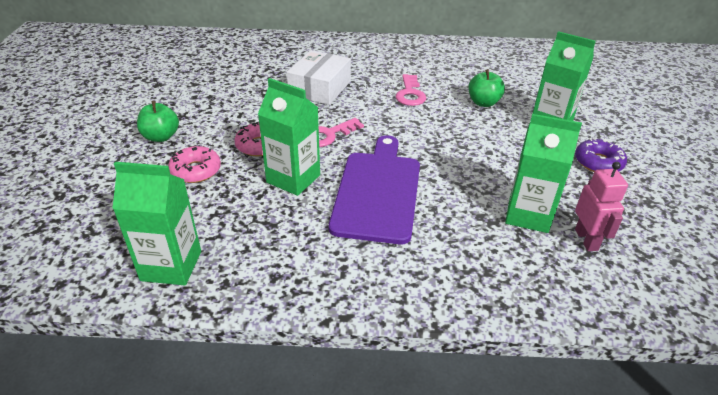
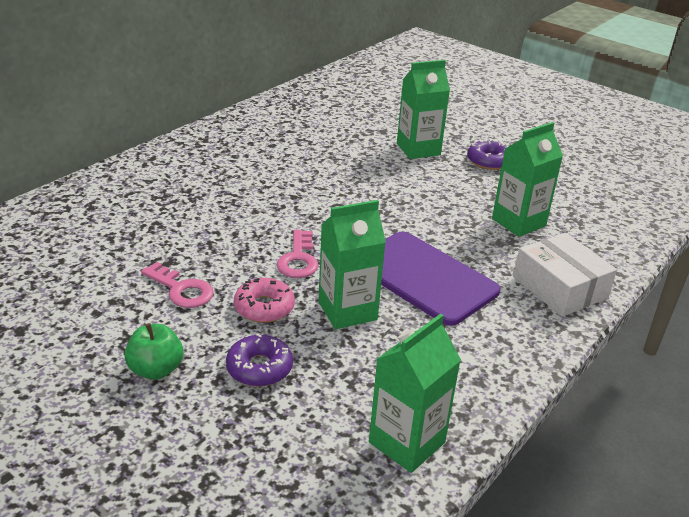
camera: 55 degrees left, 5 degrees down
(196, 170) = (259, 368): pink donut -> purple donut
(320, 88) = (205, 225): white box -> white box (560, 287)
(410, 94) = (288, 184): pink key -> pink key (182, 290)
(483, 103) = (351, 159): green apple -> none
(586, 240) = (566, 215): pink robot -> none

